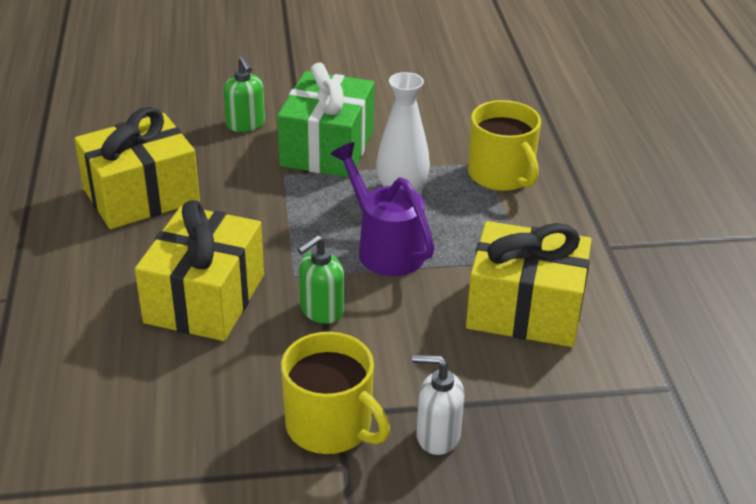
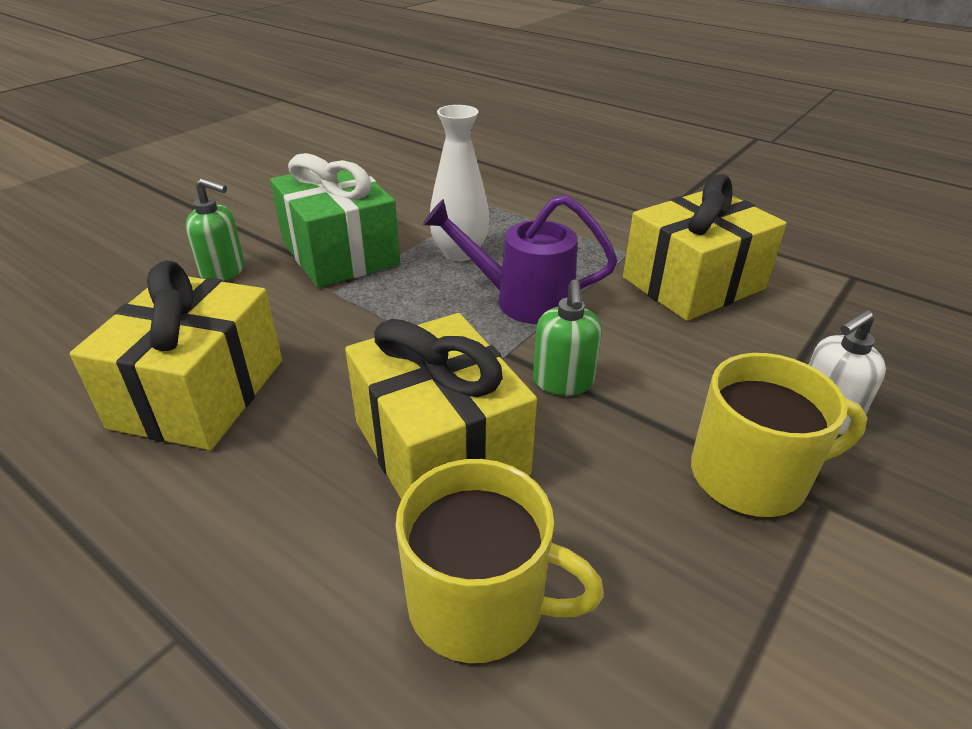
camera: 45 degrees left, 0 degrees up
(501, 175) = (512, 207): yellow mug -> yellow mug (480, 603)

